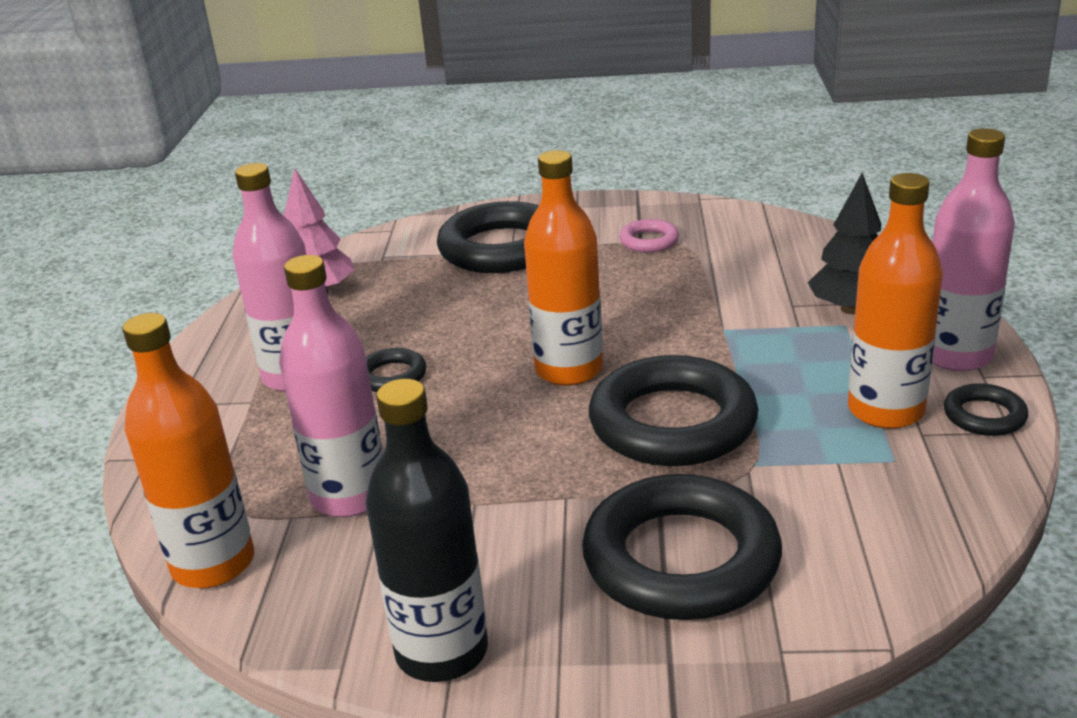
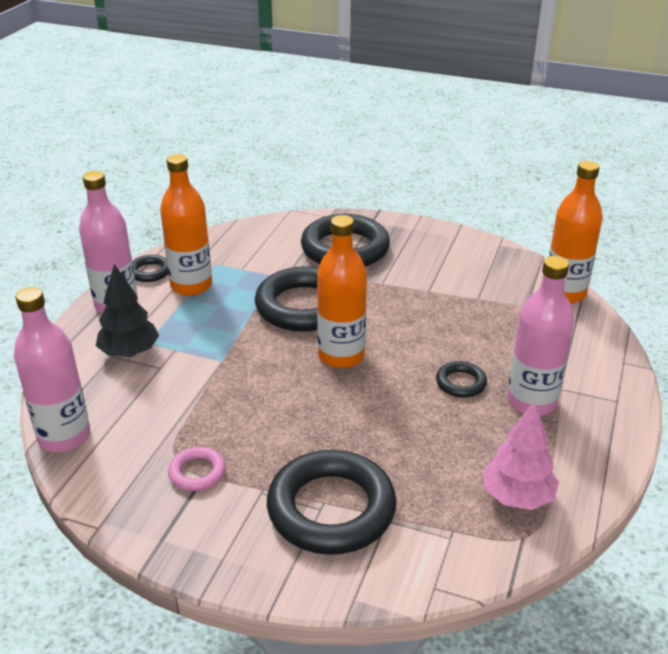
camera: 165 degrees left, 5 degrees up
(349, 496) = (494, 309): pink bottle -> pink bottle (64, 437)
(442, 651) = (458, 241): black bottle -> none

